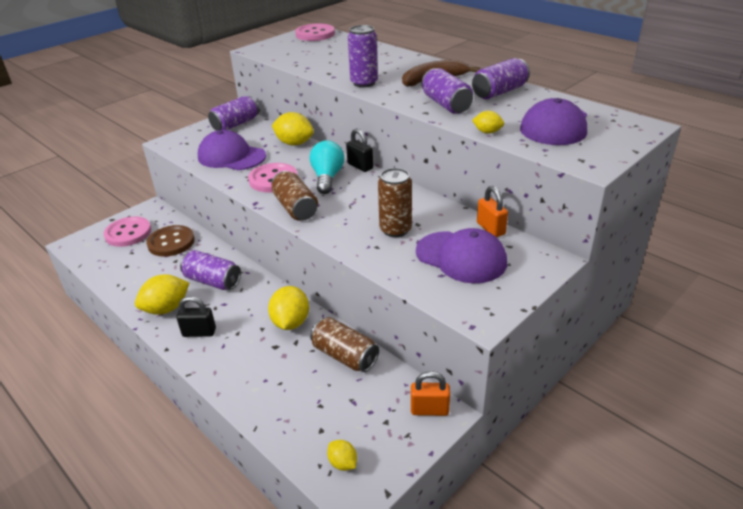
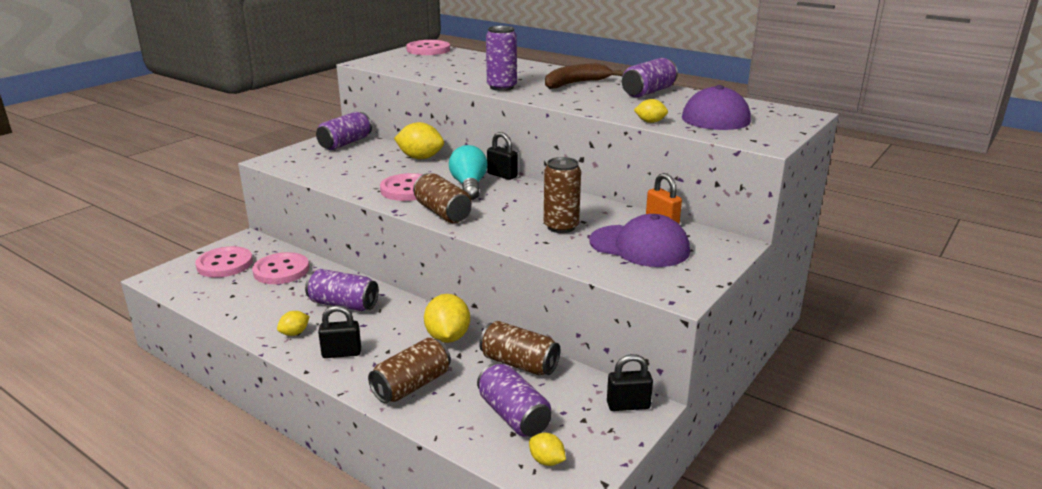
camera: 10 degrees left, 10 degrees down
(166, 308) = (294, 333): yellow lemon -> yellow lemon, size x0.54
(171, 242) = (281, 270): brown button -> pink button
(231, 156) = (351, 171): purple cap -> none
(248, 371) = (412, 385): none -> brown can
(429, 410) = (628, 405): orange padlock -> black padlock
(446, 104) = (597, 102): purple can -> purple can (513, 415)

